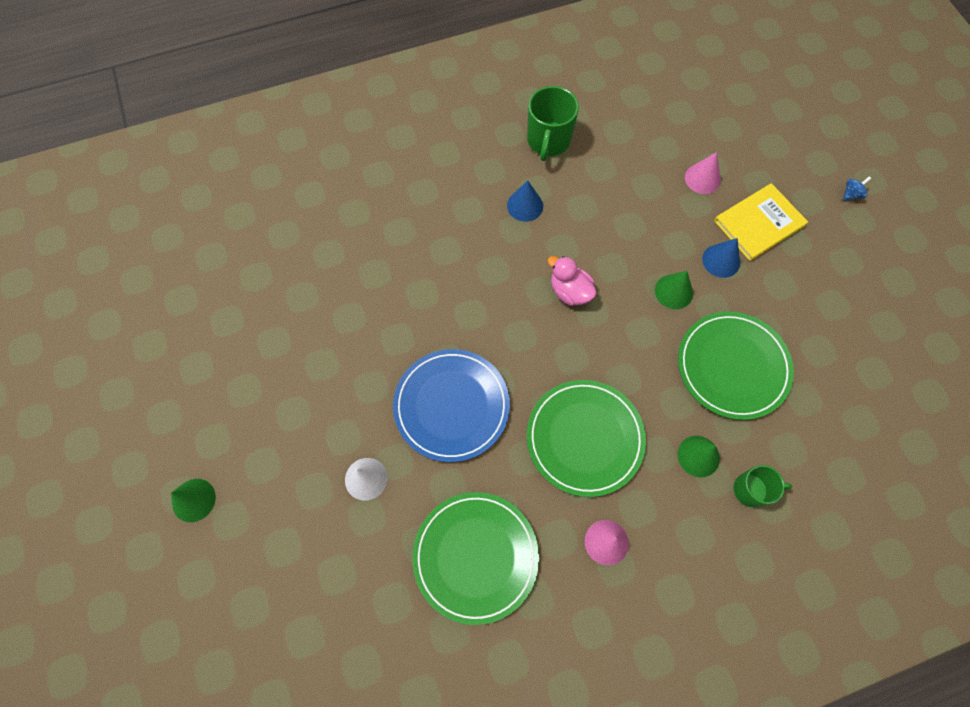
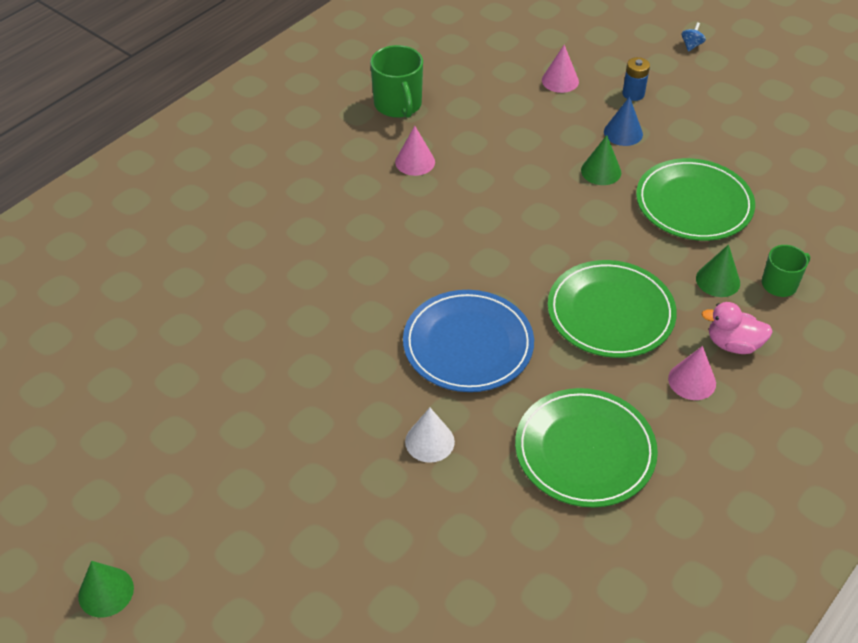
camera: 30 degrees left, 20 degrees down
(193, 500) = (260, 548): green cone -> green cone (106, 592)
(525, 205) = (415, 162): blue cone -> pink cone
(570, 291) = (509, 209): pink duck -> pink duck (733, 344)
(759, 223) = (633, 94): yellow book -> blue battery

